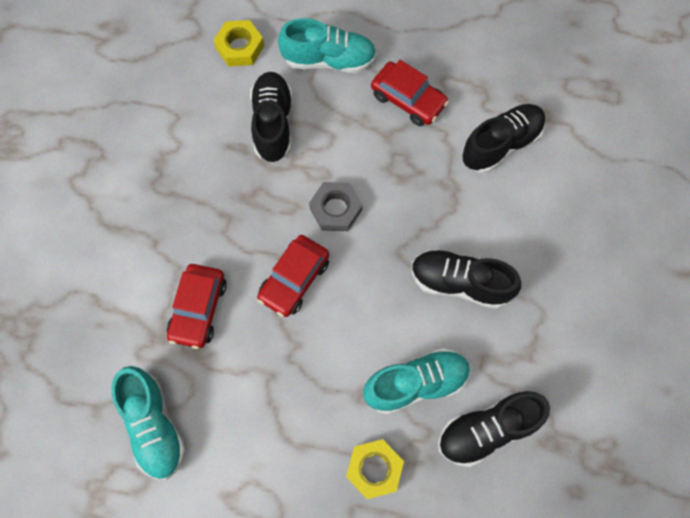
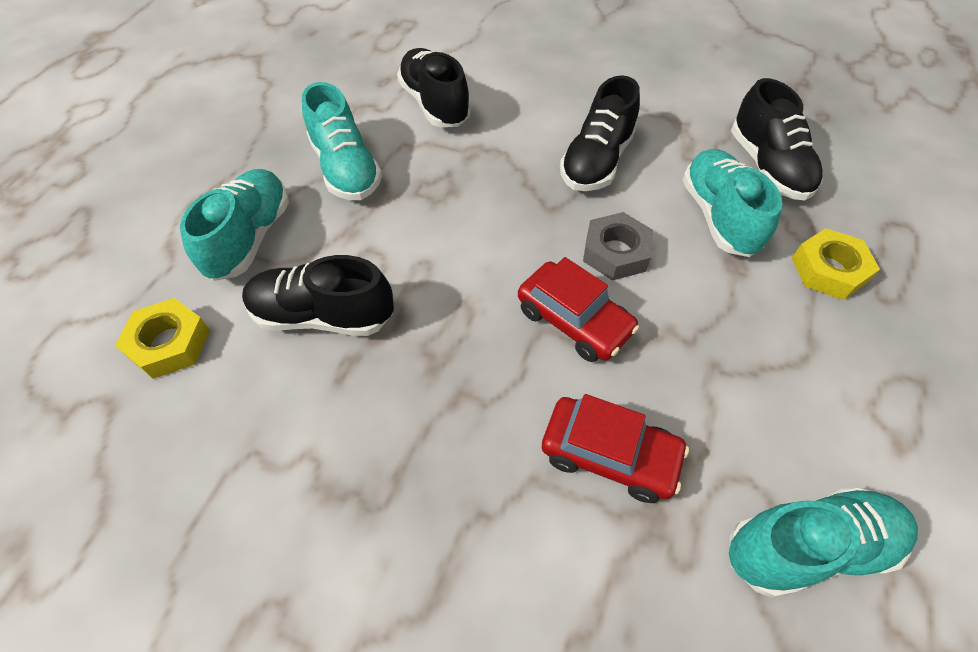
camera: 80 degrees left, 15 degrees down
(335, 209) = (478, 261): grey nut -> grey nut (615, 252)
(408, 99) = (346, 169): red car -> turquoise shoe

